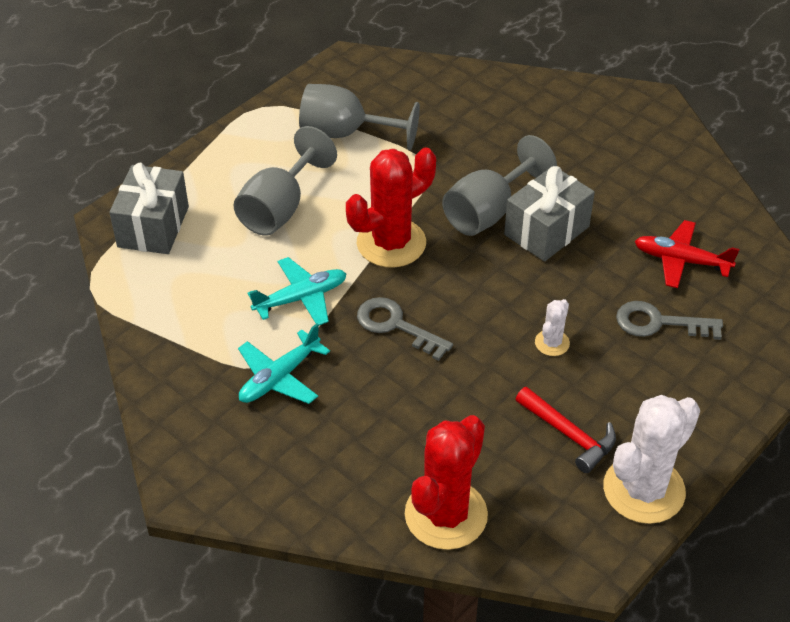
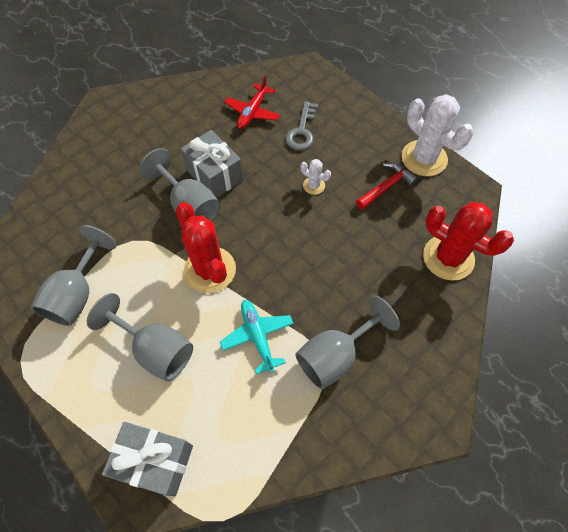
camera: 85 degrees left, 15 degrees up
(279, 378) = (335, 355): turquoise plane -> grey goblet
(396, 326) = (291, 273): grey key -> none

